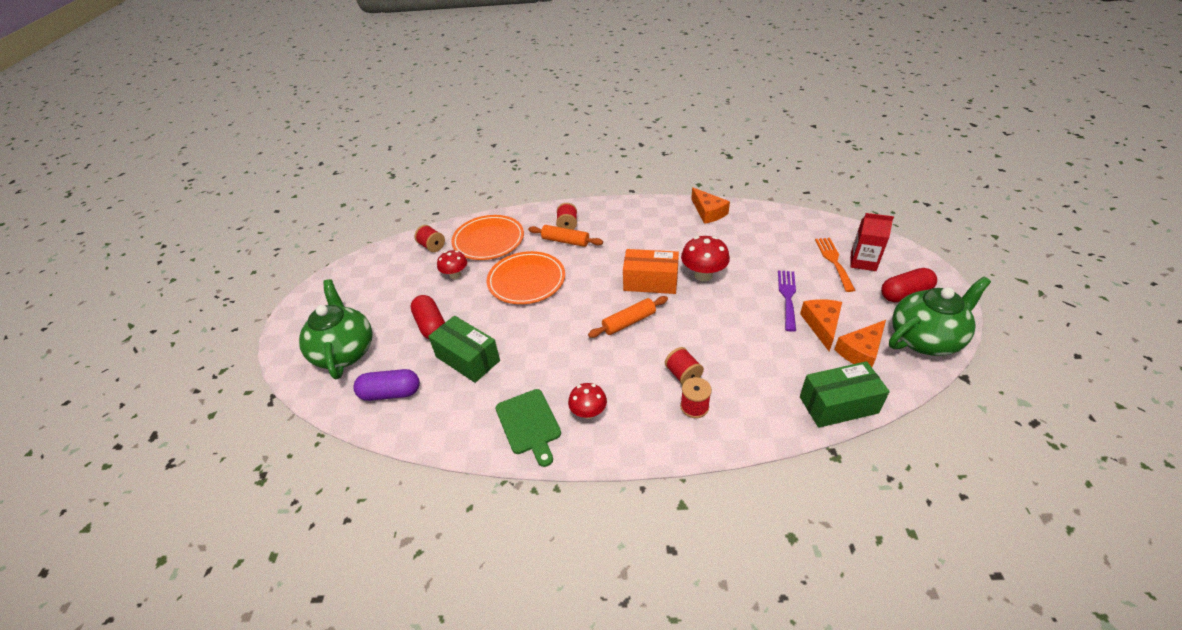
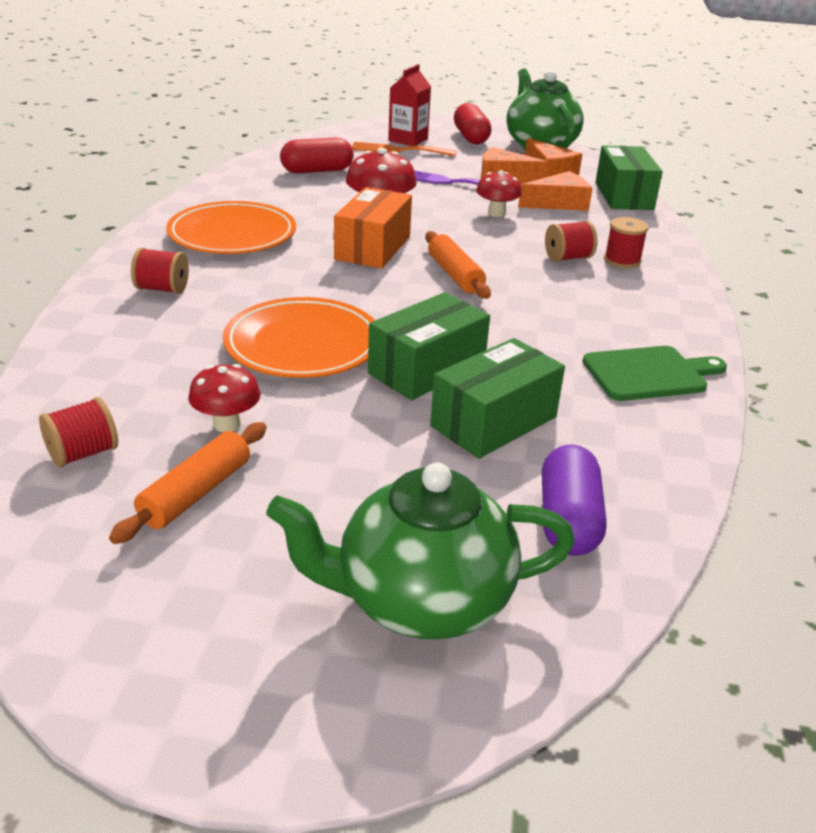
camera: 85 degrees left, 10 degrees down
(431, 325) = (380, 463): red capsule -> red capsule (317, 171)
(488, 240) = (132, 375): orange plate -> orange plate (232, 234)
(513, 327) = (427, 369): none -> green box
(565, 241) = (211, 296): orange rolling pin -> orange rolling pin (196, 493)
(588, 412) = (628, 326): red mushroom -> red mushroom (496, 213)
(708, 212) = (236, 187): orange cheese -> orange cheese (559, 203)

